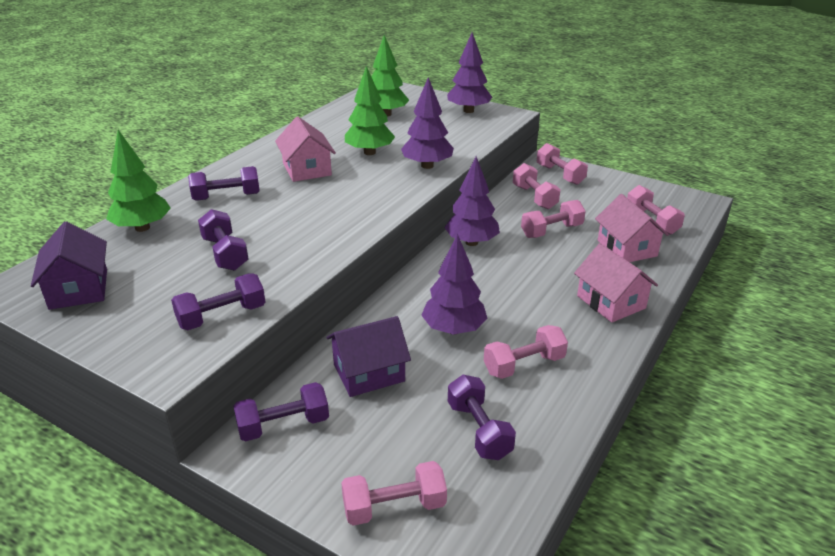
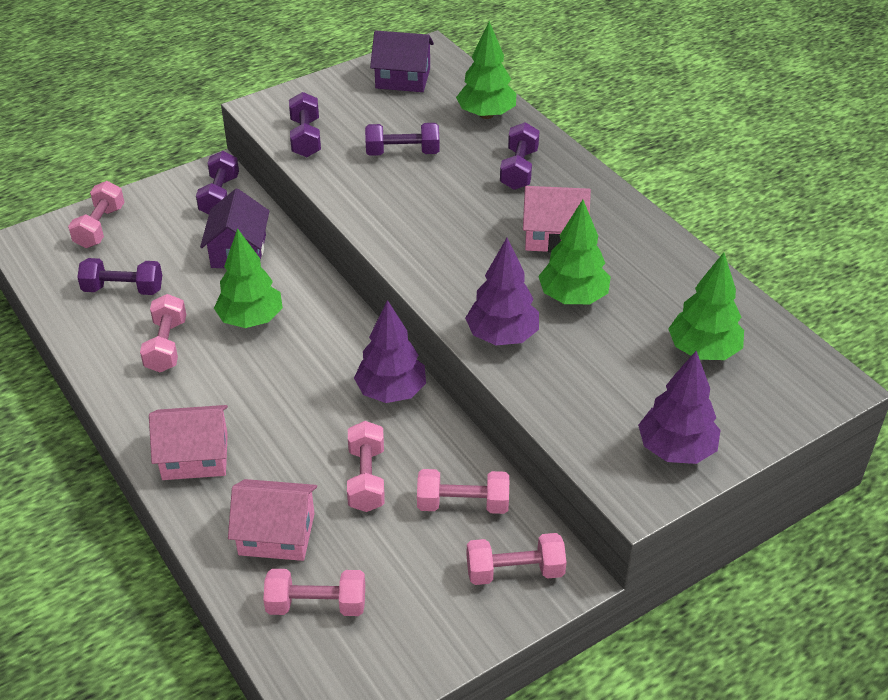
camera: 115 degrees right, 10 degrees up
(454, 329) = (251, 320): purple tree -> green tree

